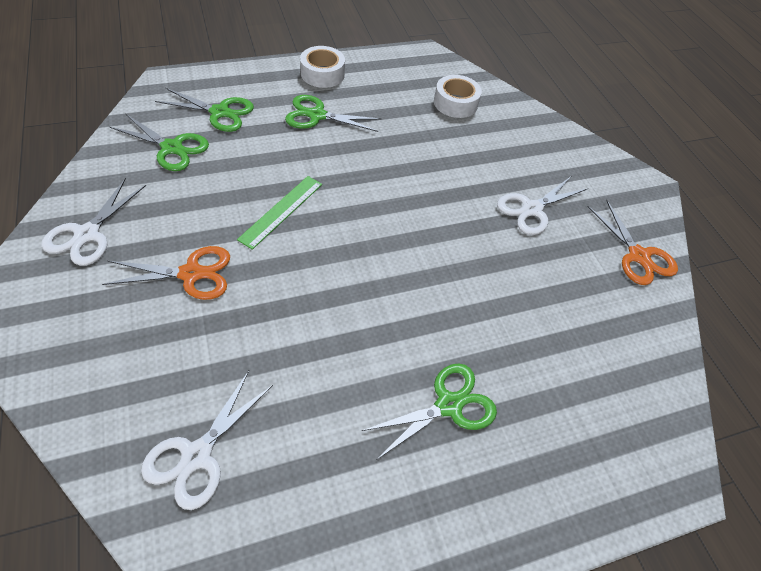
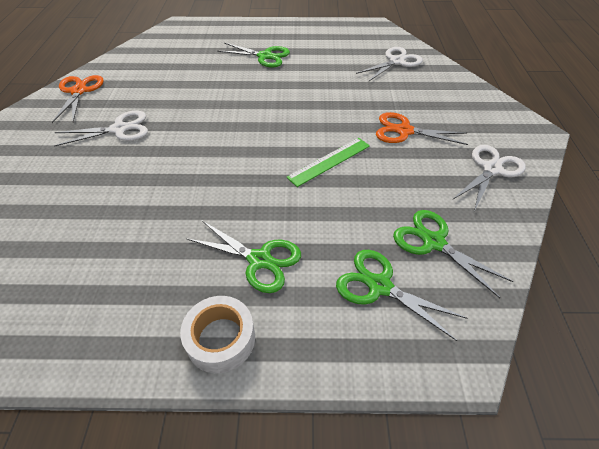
camera: 155 degrees left, 5 degrees down
(448, 405) = (265, 56): green scissors -> green scissors turned 150 degrees counterclockwise
(455, 103) = (78, 250): white tape -> none

